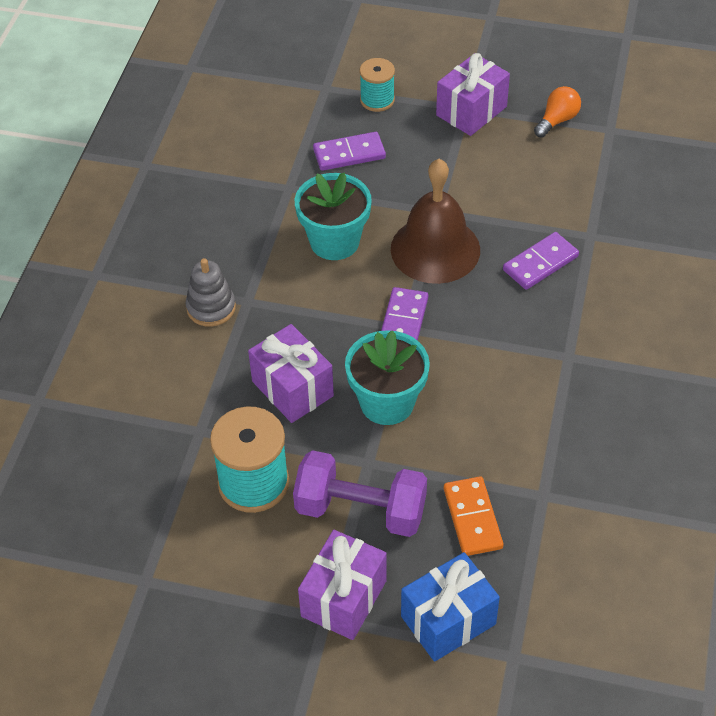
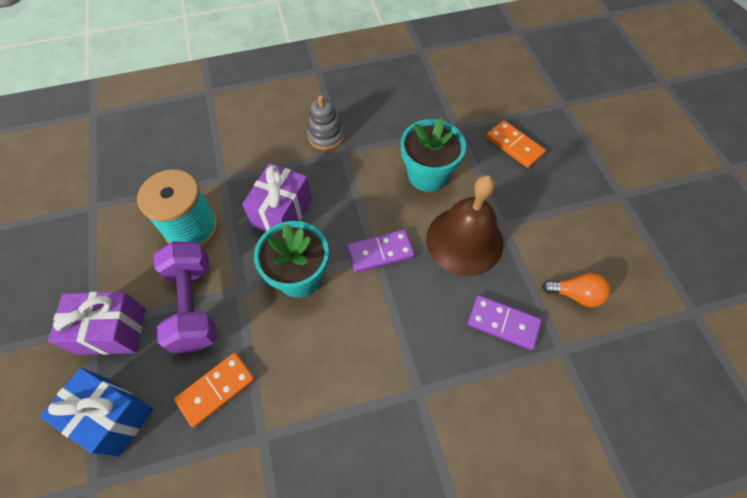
camera: 60 degrees right, 10 degrees up
(349, 154) = (514, 145): purple domino -> orange domino
(377, 100) = (578, 138): turquoise spool -> none
(471, 111) = (621, 200): purple gift -> none
(557, 120) = (667, 265): orange light bulb -> orange light bulb (575, 294)

